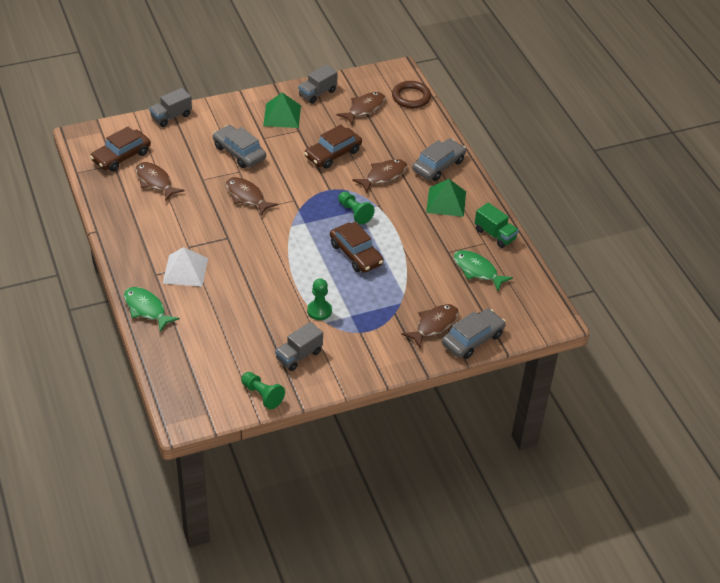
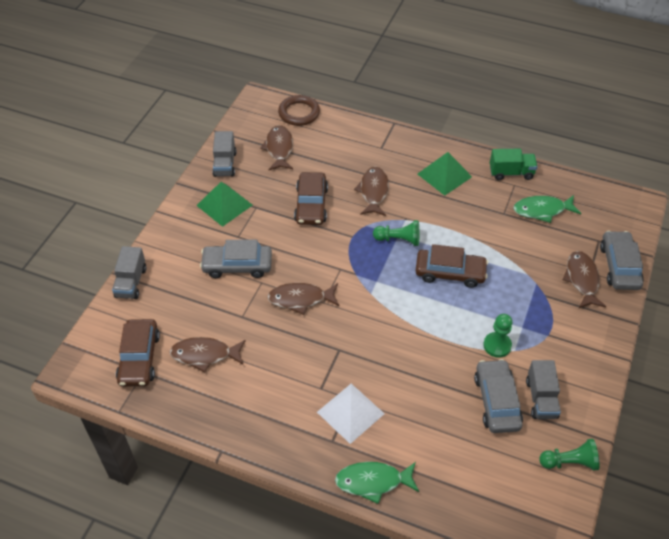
camera: 45 degrees left, 5 degrees up
(438, 166) = (397, 151): grey car -> grey car (497, 401)

